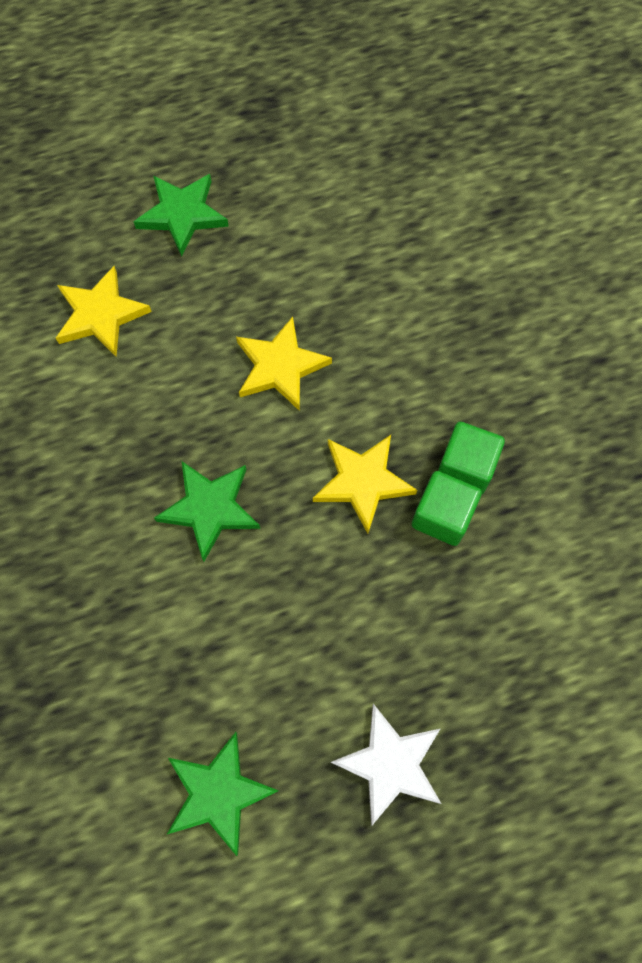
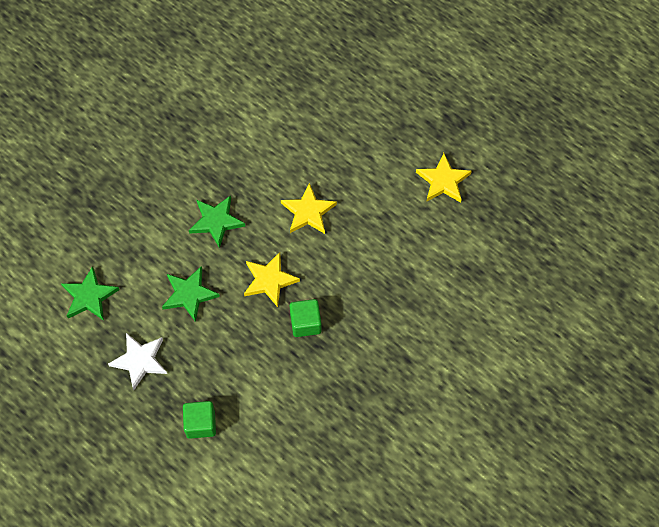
camera: 60 degrees right, 5 degrees down
(101, 314) = (286, 119): yellow star -> yellow star (443, 181)
(182, 215) = (365, 122): green star -> green star (189, 294)
(442, 516) = (273, 325): green cube -> green cube (200, 424)

